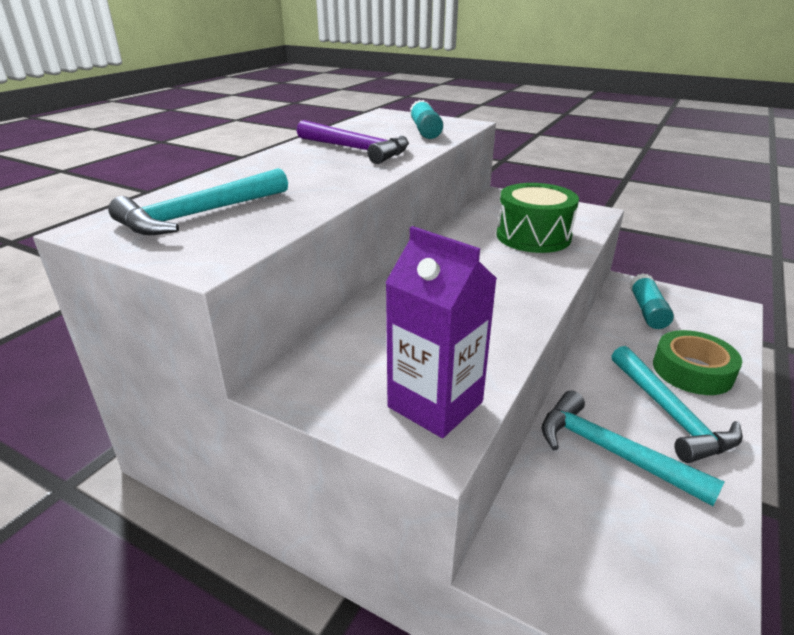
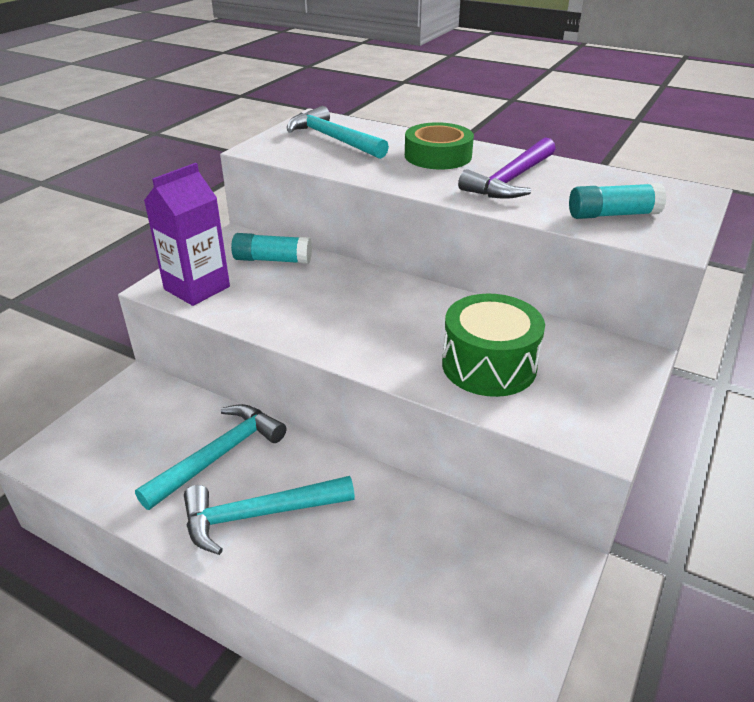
camera: 90 degrees right, 5 degrees up
(647, 311) = (476, 562): turquoise glue stick -> turquoise glue stick (272, 260)
(692, 371) = (331, 564): green tape -> green tape (438, 156)

